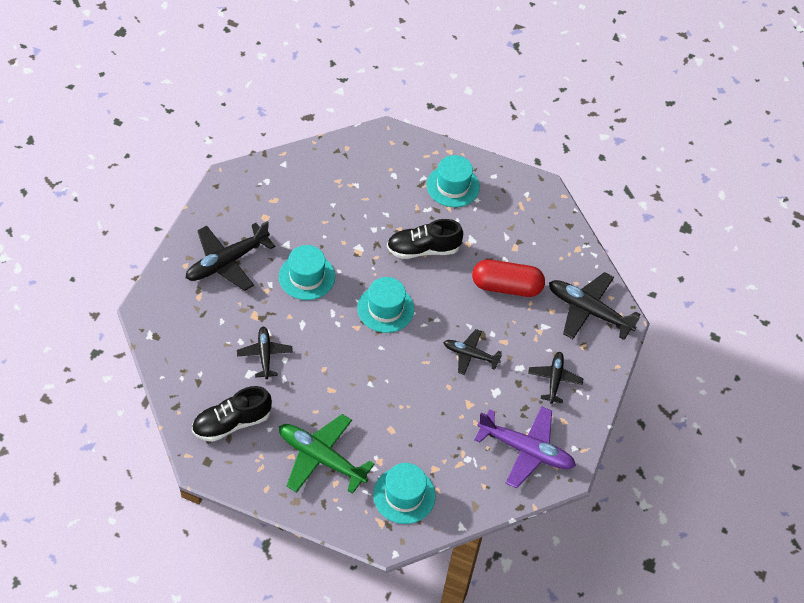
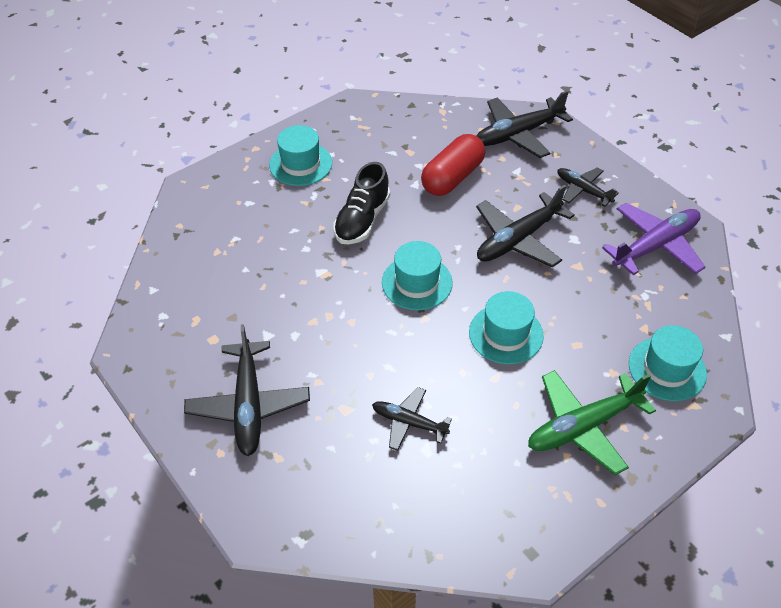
camera: 55 degrees left, 5 degrees down
(232, 423) = (488, 500): black shoe -> none
(307, 276) = (326, 334): turquoise hat -> turquoise hat (506, 334)
(470, 355) = (518, 239): black plane -> black plane, size x1.67

